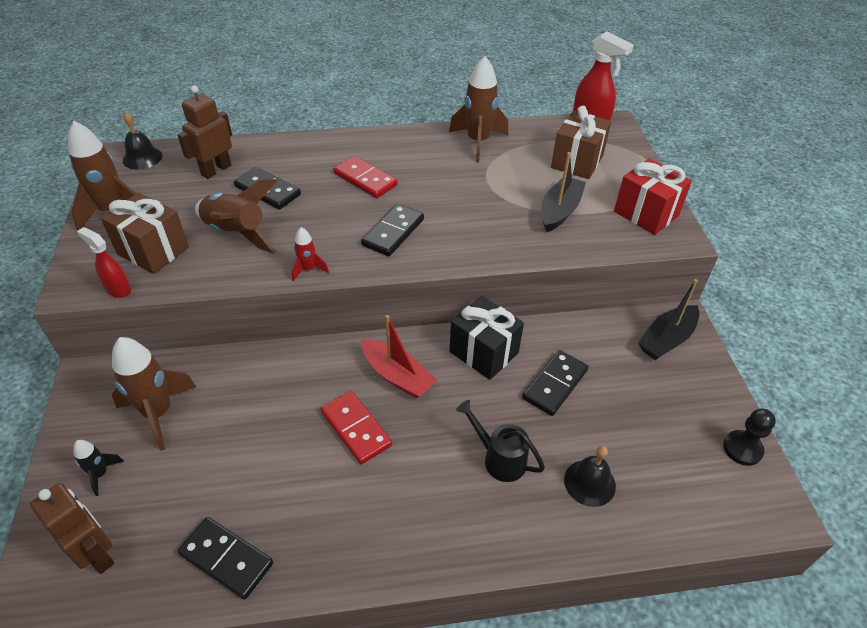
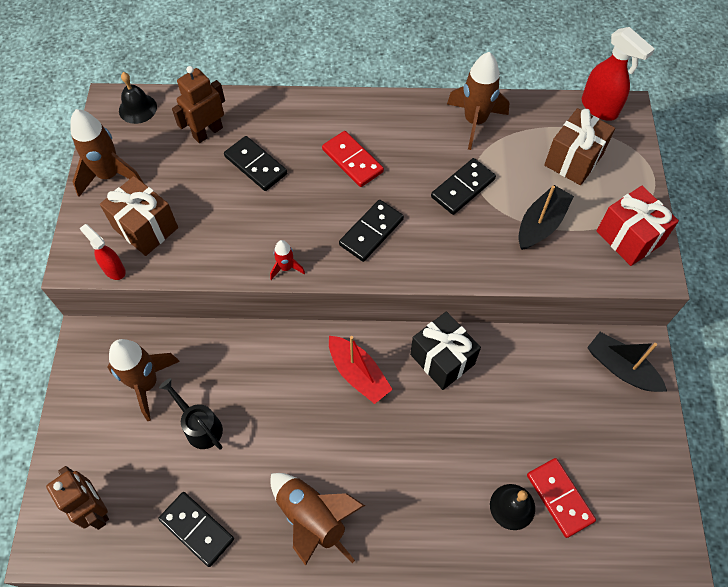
camera: 10 degrees right, 15 degrees up
(100, 474) = (98, 436): black rocket -> none
(236, 233) = (223, 216): brown rocket -> brown rocket (312, 518)
(356, 429) = (315, 423): red domino -> red domino (559, 498)
(499, 458) = (436, 471): black watering can -> black watering can (200, 426)
(555, 384) = (502, 403): black domino -> black domino (463, 188)
(666, 339) = (621, 368): black boat -> black boat turned 75 degrees clockwise
(742, 449) = (661, 494): black pawn -> none

